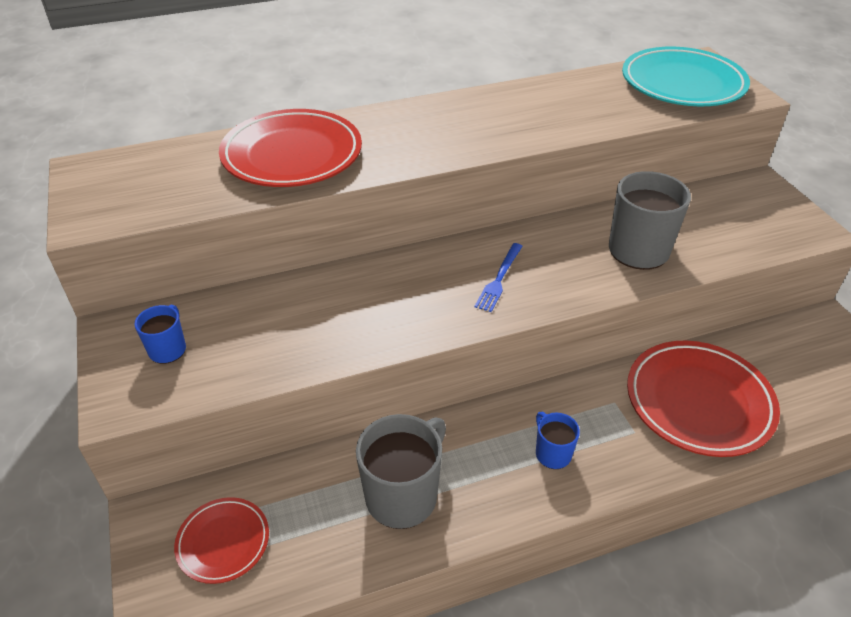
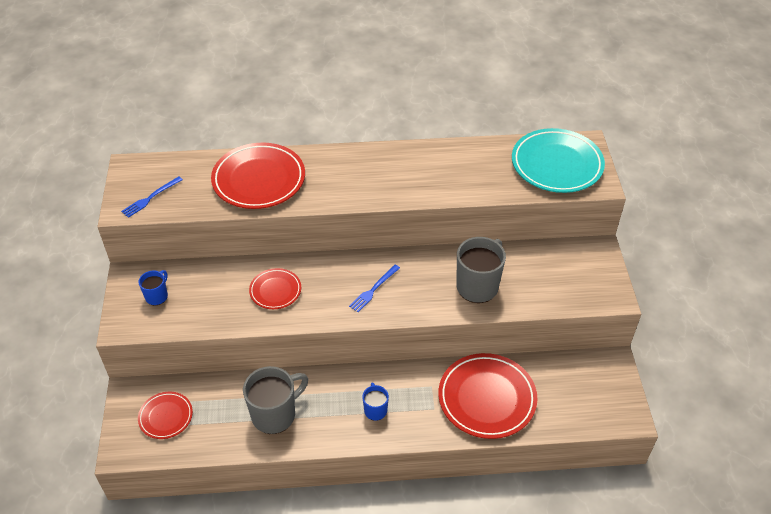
camera: 15 degrees right, 5 degrees up
(129, 201) = (150, 198): none -> blue fork
(355, 307) = (275, 291): none -> red plate

